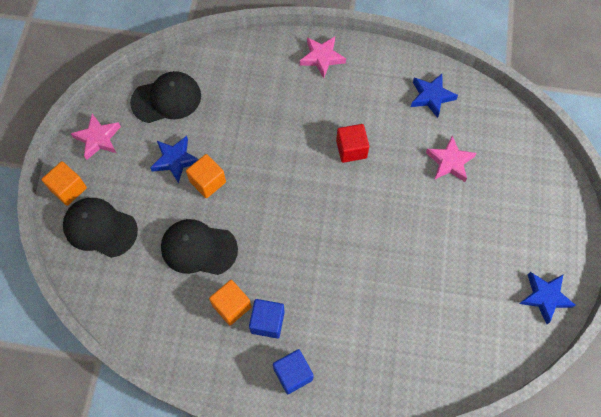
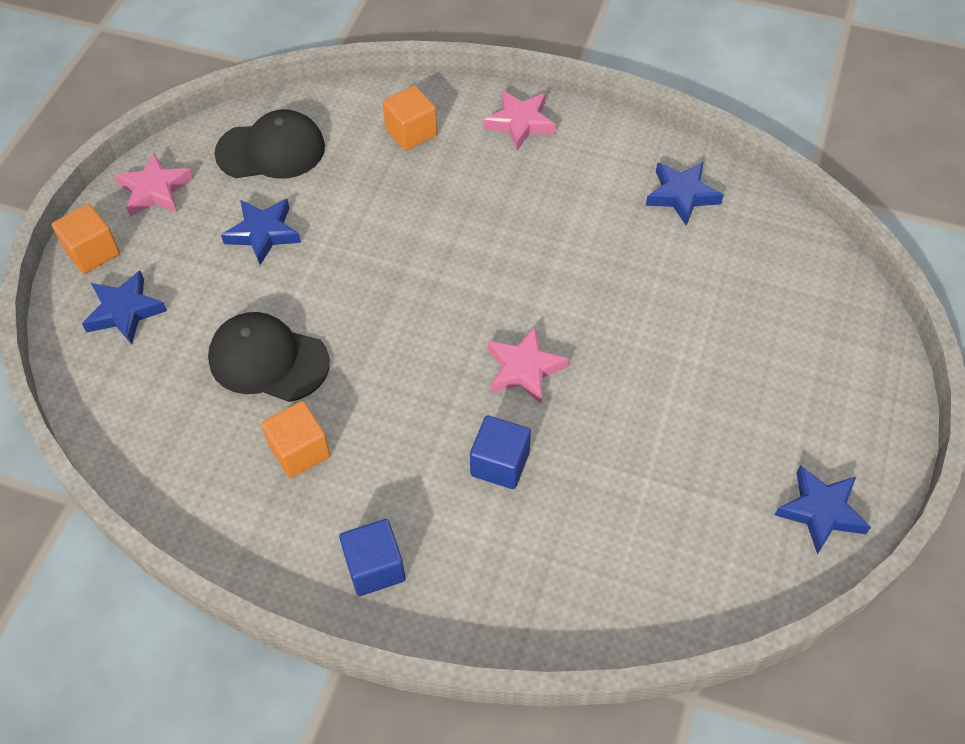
camera: 10 degrees right, 10 degrees down
(100, 228) = (125, 311): black cap -> blue star
(207, 182) = (305, 269): orange cube -> orange cube (411, 132)
(267, 322) = (351, 482): blue cube -> blue cube (500, 463)
(351, 149) = (540, 252): red cube -> none
(450, 162) = (695, 290): pink star -> pink star (524, 369)

